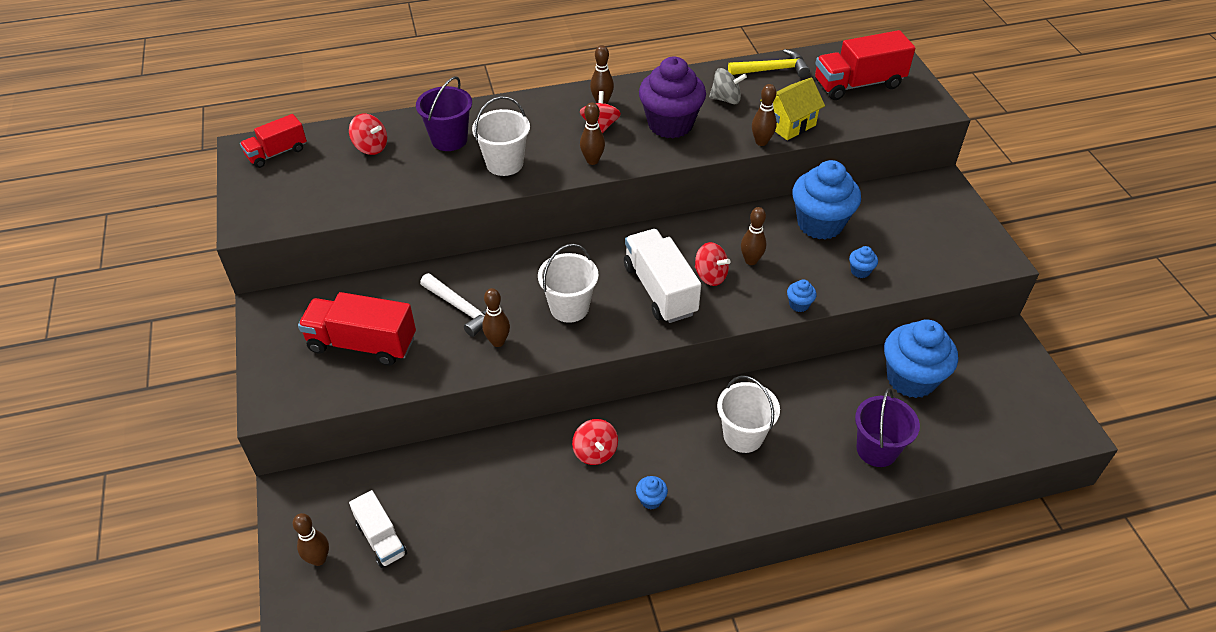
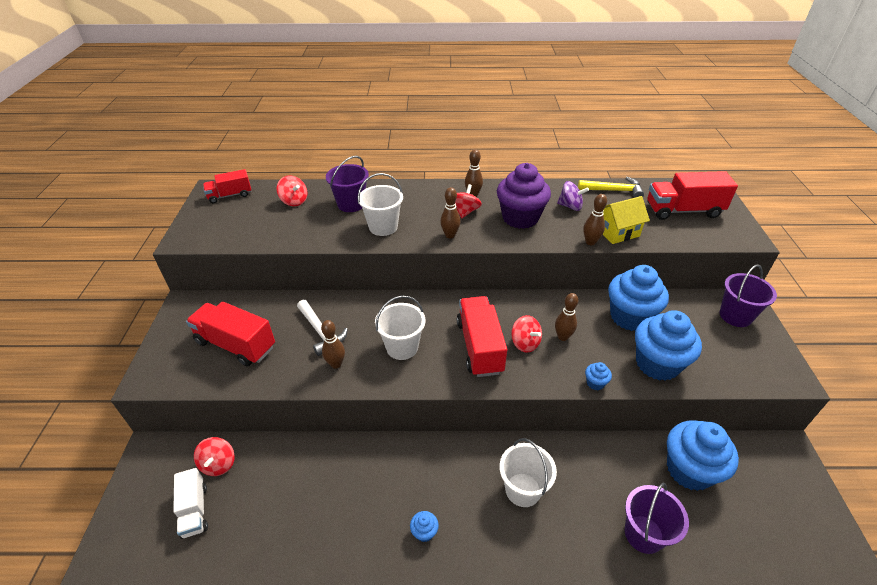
camera: 15 degrees right, 5 degrees down
(319, 559) = (140, 516): brown bowling pin -> none
(595, 452) = (392, 474): red spinning top -> red spinning top (218, 464)
(660, 290) = (479, 347): white truck -> red truck
(726, 99) = (570, 206): grey spinning top -> purple spinning top
(860, 271) = (657, 364): blue cupcake -> blue cupcake, size x2.46
(934, 201) = (735, 316): none -> purple bucket

